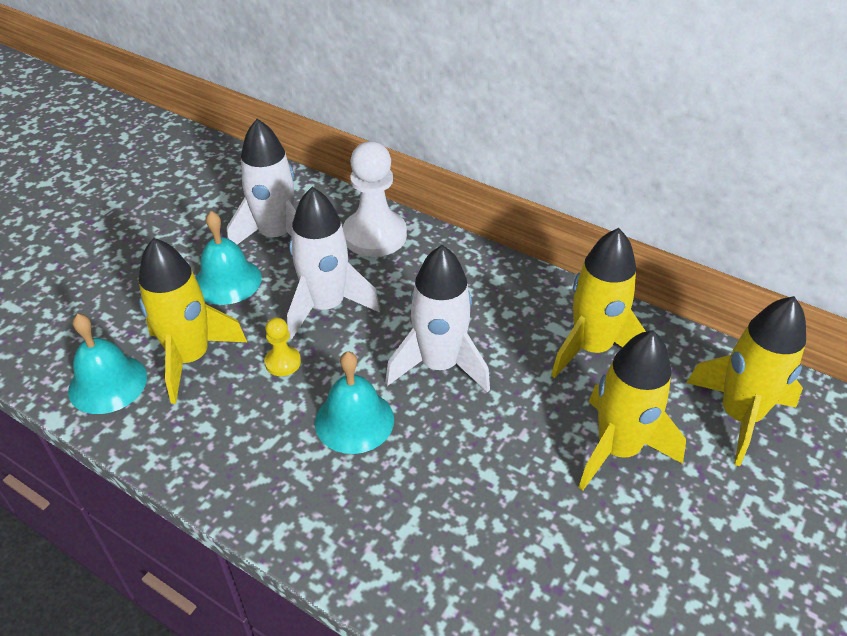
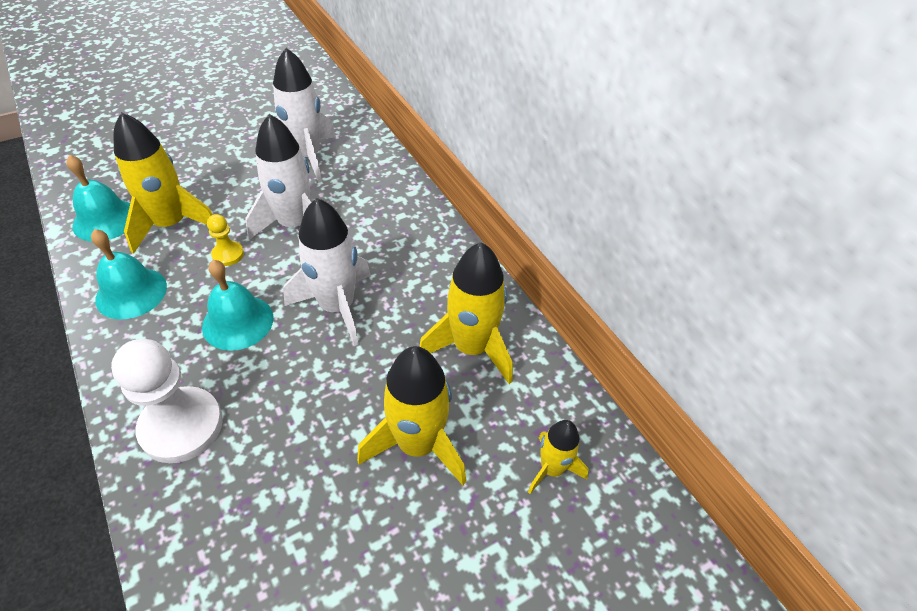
camera: 25 degrees right, 5 degrees up
(227, 281) = (244, 177): turquoise bell -> turquoise bell (131, 293)
(375, 235) = (378, 184): white pawn -> white pawn (181, 426)
(739, 416) = (551, 469): yellow rocket -> yellow rocket, size x0.57

